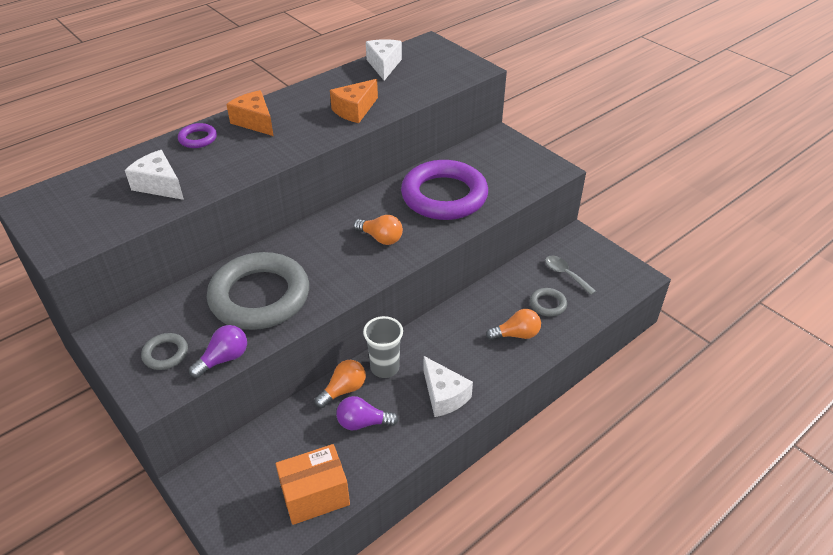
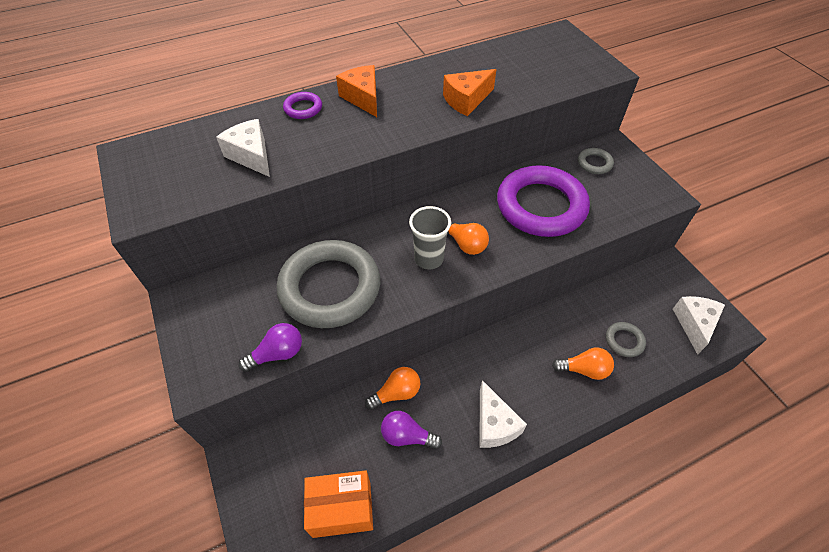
camera: 15 degrees right, 10 degrees up
(165, 354) = (225, 335): grey ring -> grey ring (594, 163)
(384, 65) = (508, 52): white cheese -> white cheese (694, 324)
(385, 368) = (442, 377): grey cup -> grey cup (429, 259)
(565, 274) = (650, 309): grey spoon -> none

